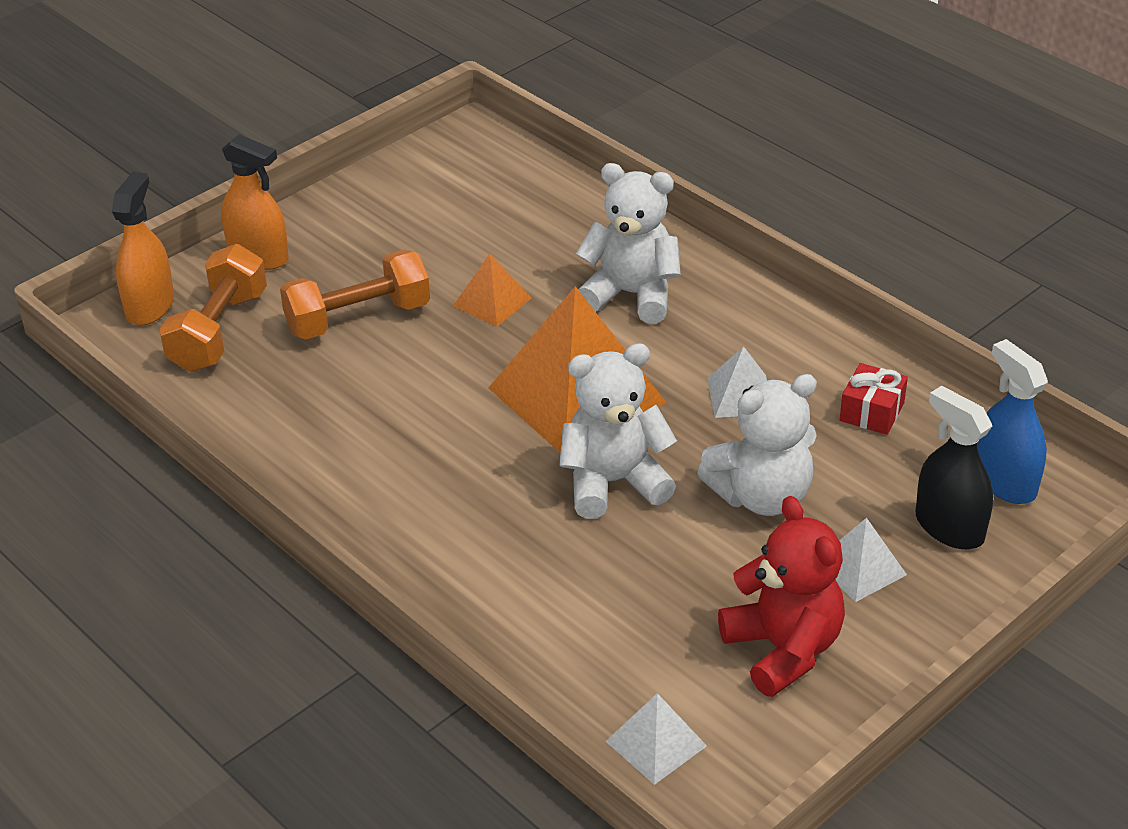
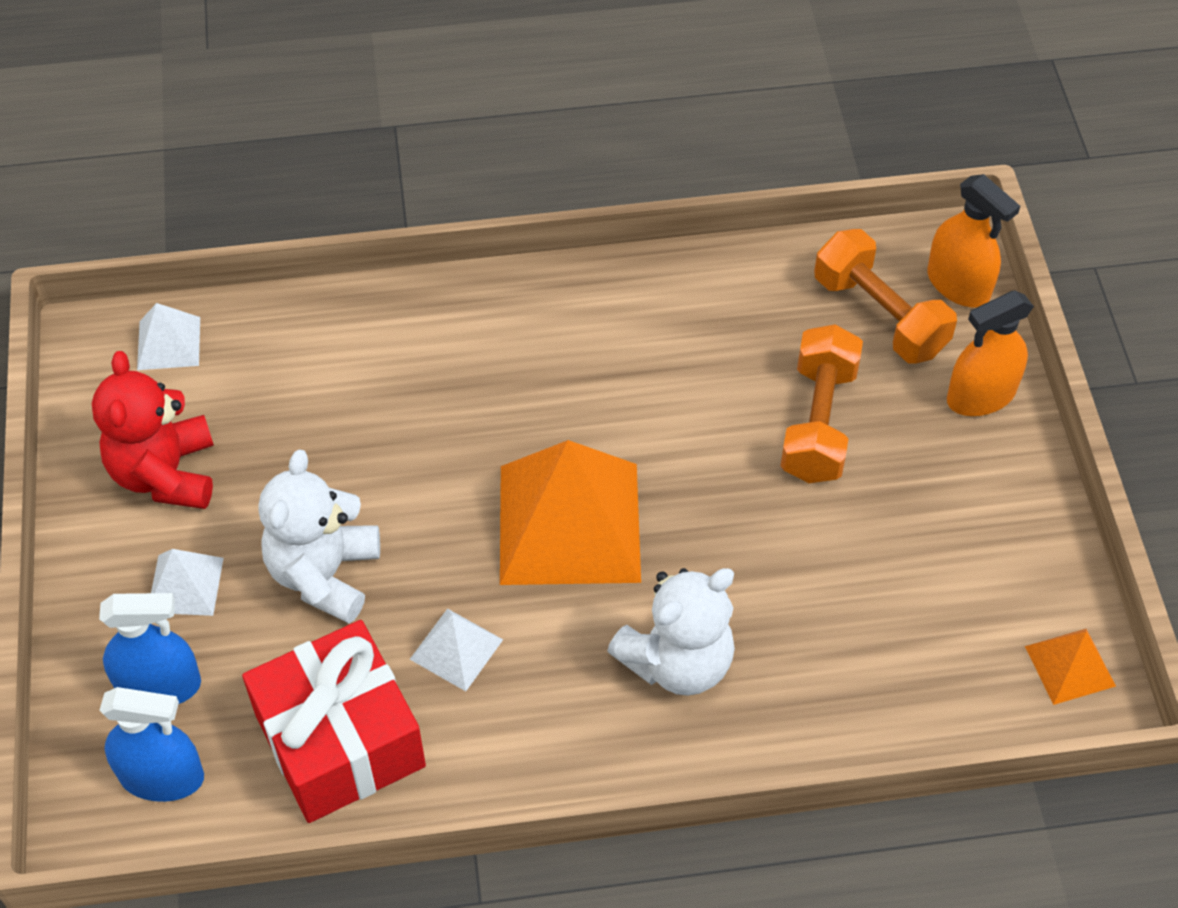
camera: 125 degrees right, 15 degrees up
(492, 302) = (760, 539): orange pyramid -> orange pyramid (1070, 666)
(613, 482) = (438, 480): white teddy bear -> none
(783, 649) = (165, 473): red teddy bear -> red teddy bear turned 75 degrees clockwise
(871, 412) = (340, 741): red gift -> red gift, size x2.21
(949, 527) = (159, 686): black spray bottle -> blue spray bottle

